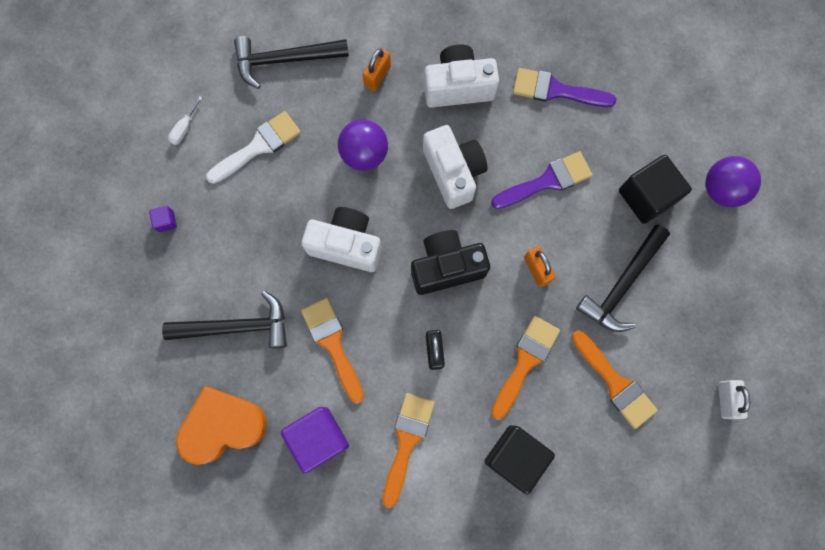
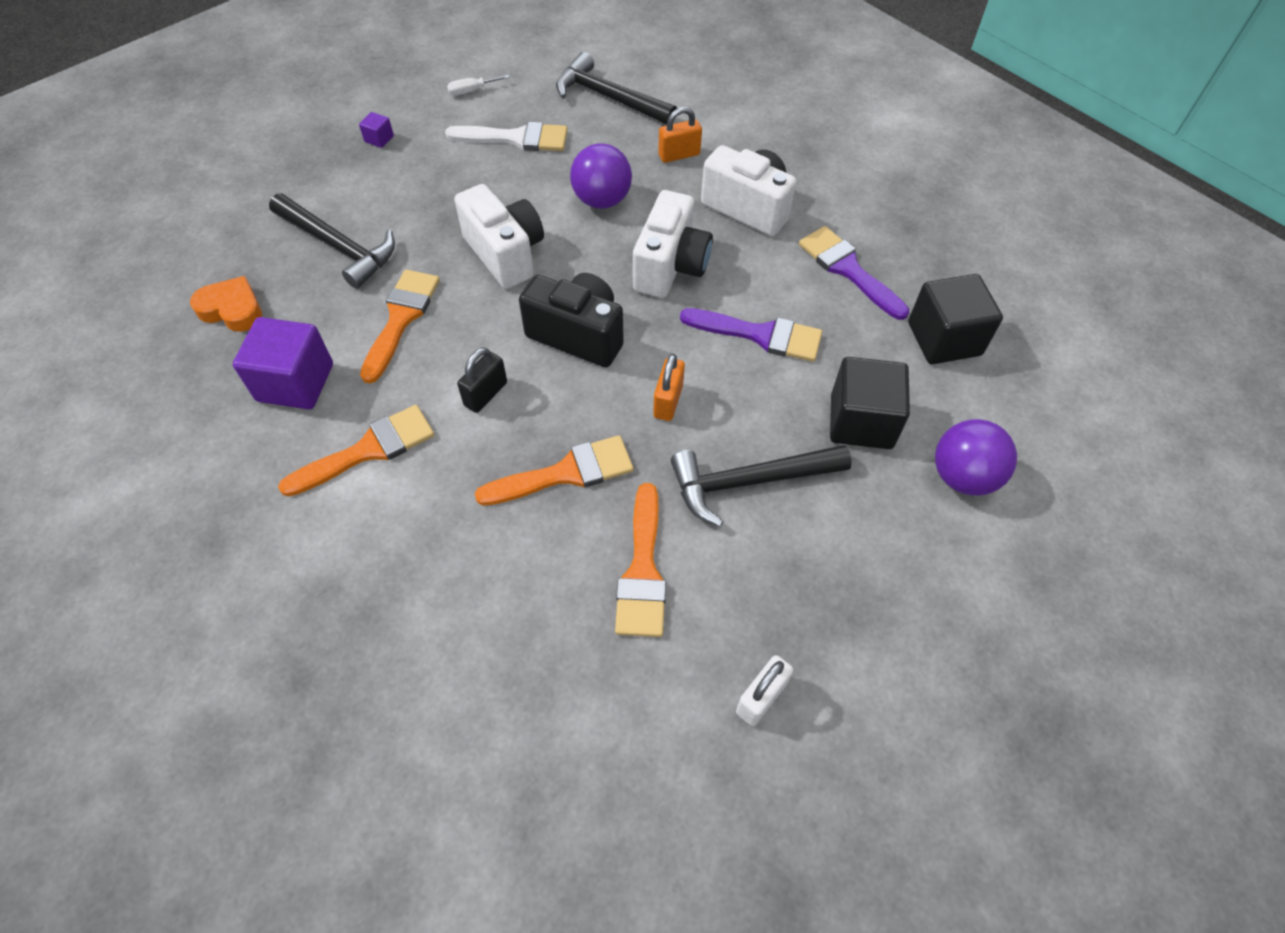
camera: 40 degrees right, 20 degrees down
(222, 426) = (232, 309): orange heart -> orange heart, size x0.63
(515, 457) = (455, 553): black cube -> black cube (944, 339)

